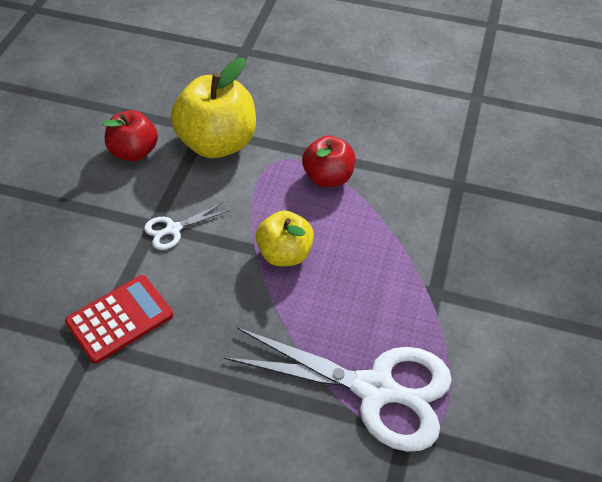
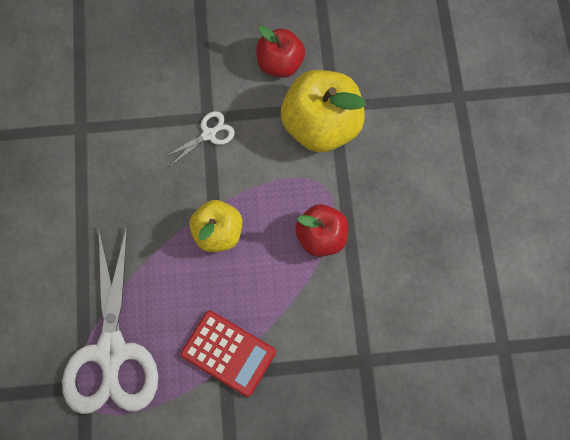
camera: 70 degrees right, 20 degrees up
(119, 319) = (108, 136): red calculator -> red calculator (228, 353)
(173, 229) = (208, 134): white scissors -> white scissors turned 105 degrees clockwise

